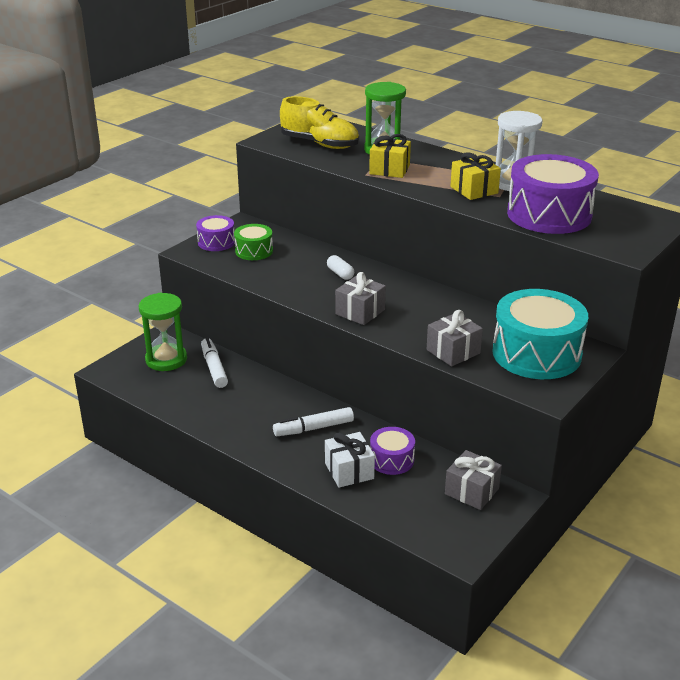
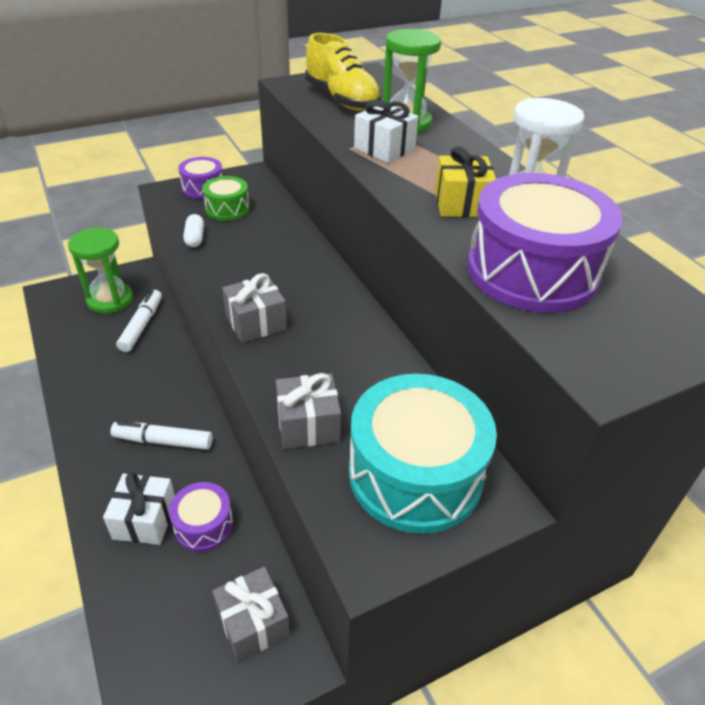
camera: 25 degrees right, 10 degrees up
(340, 274) = (285, 264): white capsule -> white capsule (195, 238)
(389, 169) = (384, 149): yellow gift -> white gift

